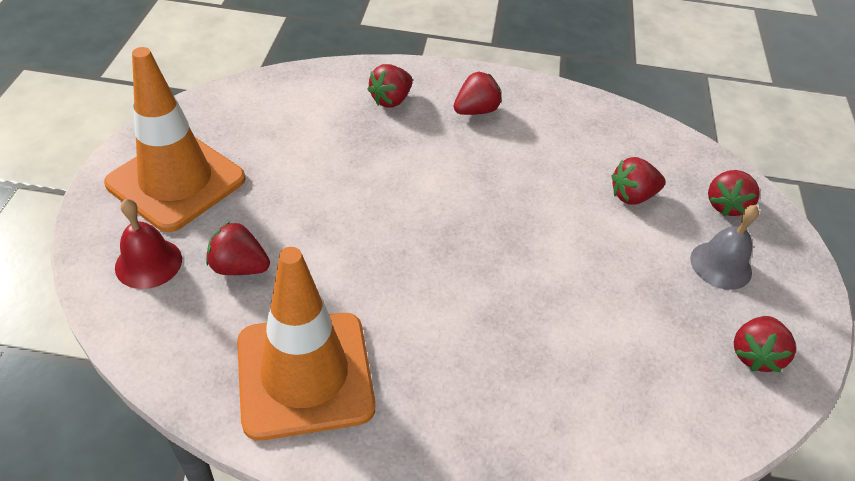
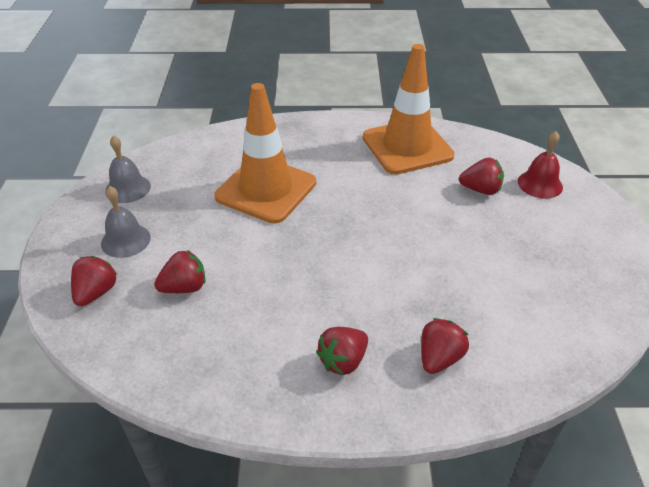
camera: 175 degrees right, 5 degrees down
(176, 181) = (573, 238): orange traffic cone -> orange traffic cone (266, 190)
(754, 355) = (128, 188): red strawberry -> grey bell

